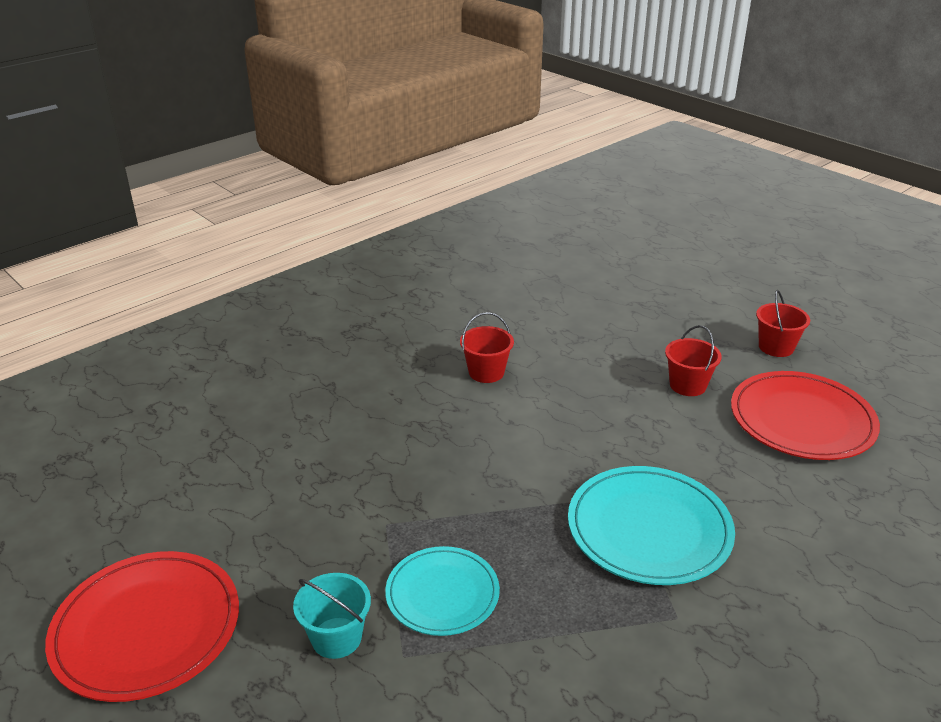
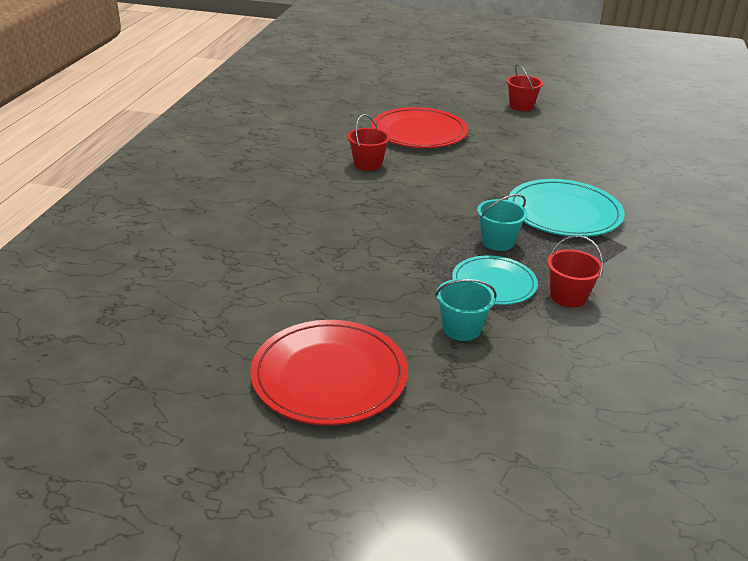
camera: 35 degrees left, 0 degrees up
(514, 537) = (497, 242): none -> turquoise bucket
(687, 385) = (497, 138): red bucket -> red bucket (568, 296)
(802, 420) = (576, 137): red plate -> red plate (419, 132)

